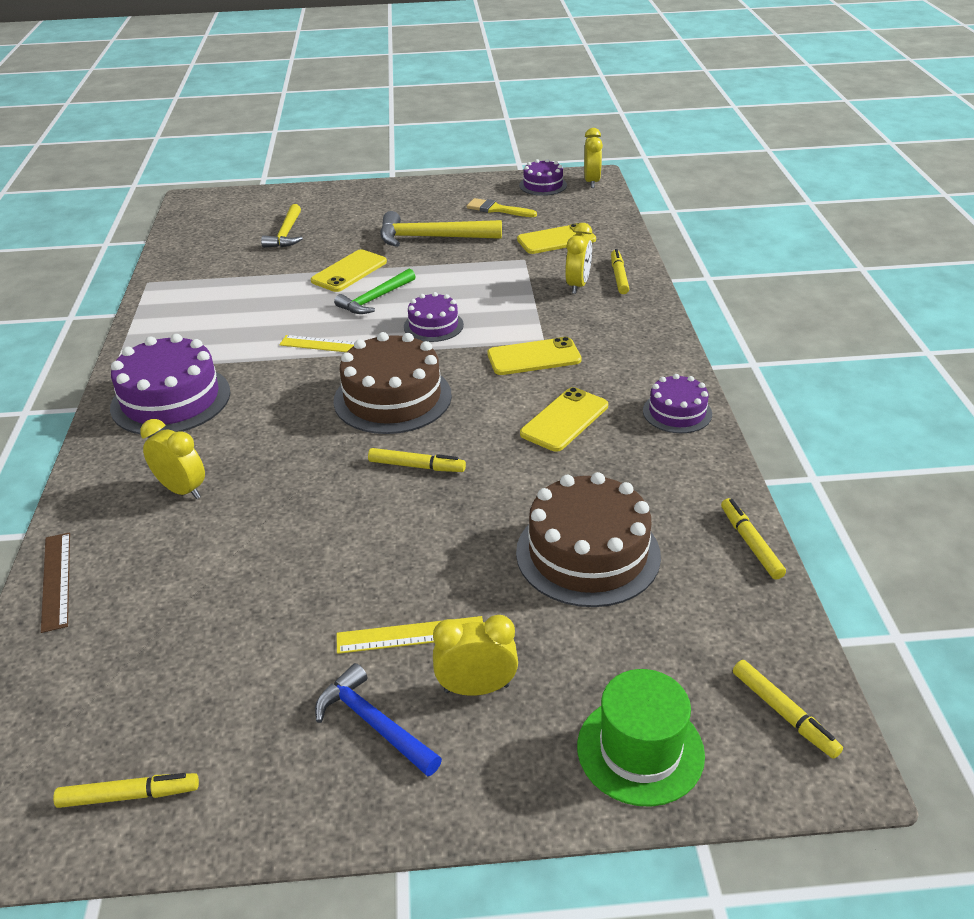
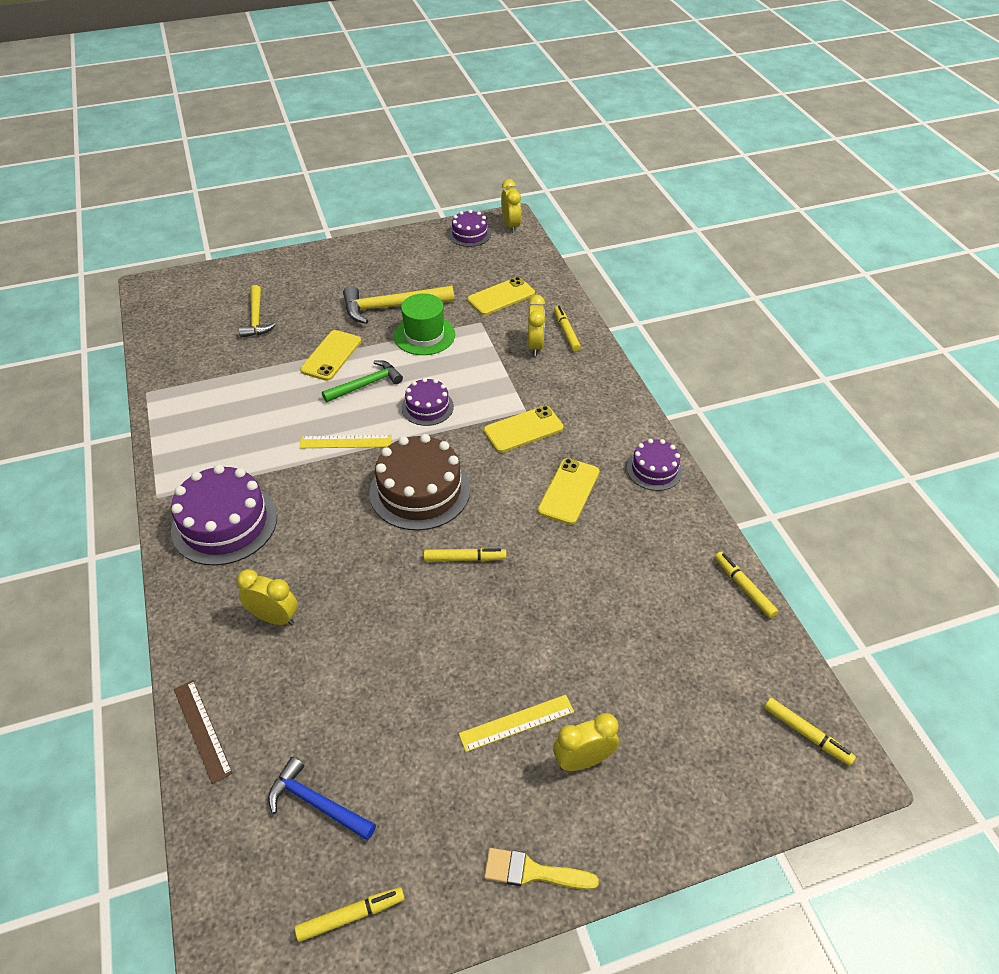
camera: 15 degrees left, 10 degrees up
(373, 724) = (516, 809): blue hammer -> blue hammer (317, 803)
(375, 299) = (366, 384): green hammer -> green hammer turned 150 degrees counterclockwise
(497, 209) = (438, 267): yellow brush -> yellow brush (532, 872)
(588, 553) = (627, 620): brown cake -> none
(640, 750) = (717, 787): green hat -> green hat (424, 335)

